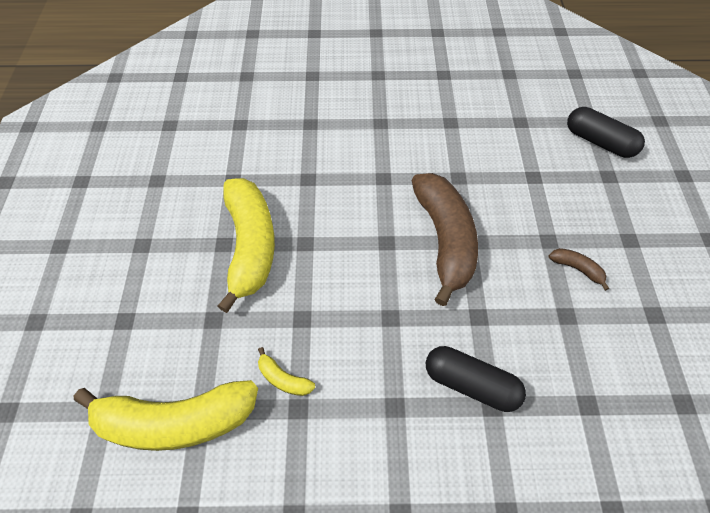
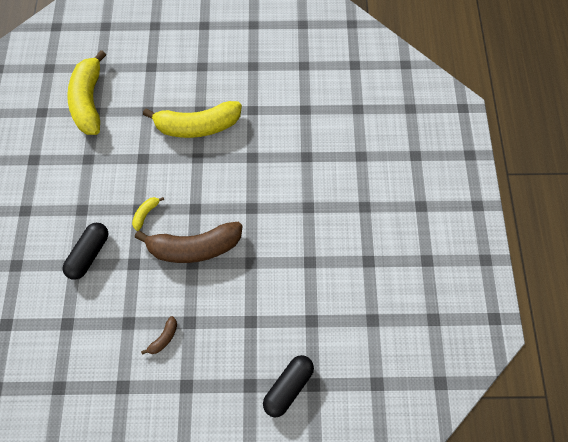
camera: 90 degrees right, 10 degrees up
(283, 378) = (106, 150): yellow banana -> yellow banana (146, 214)

